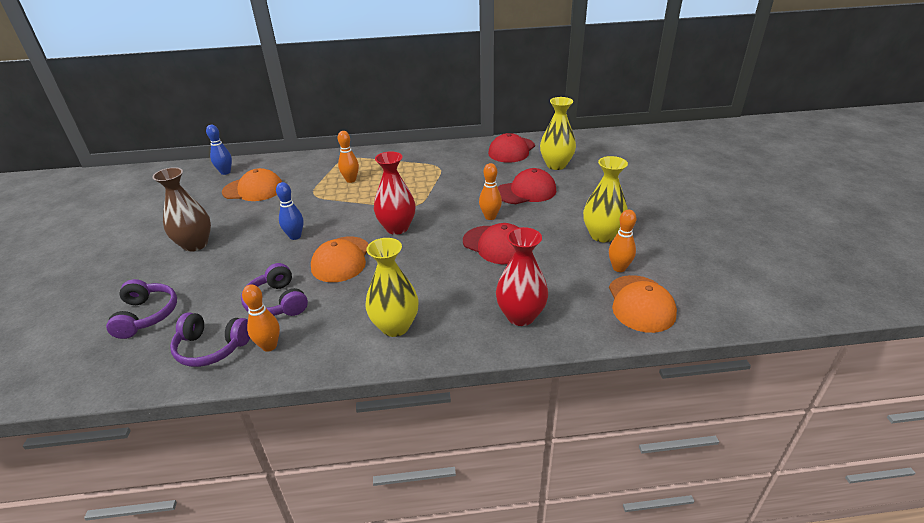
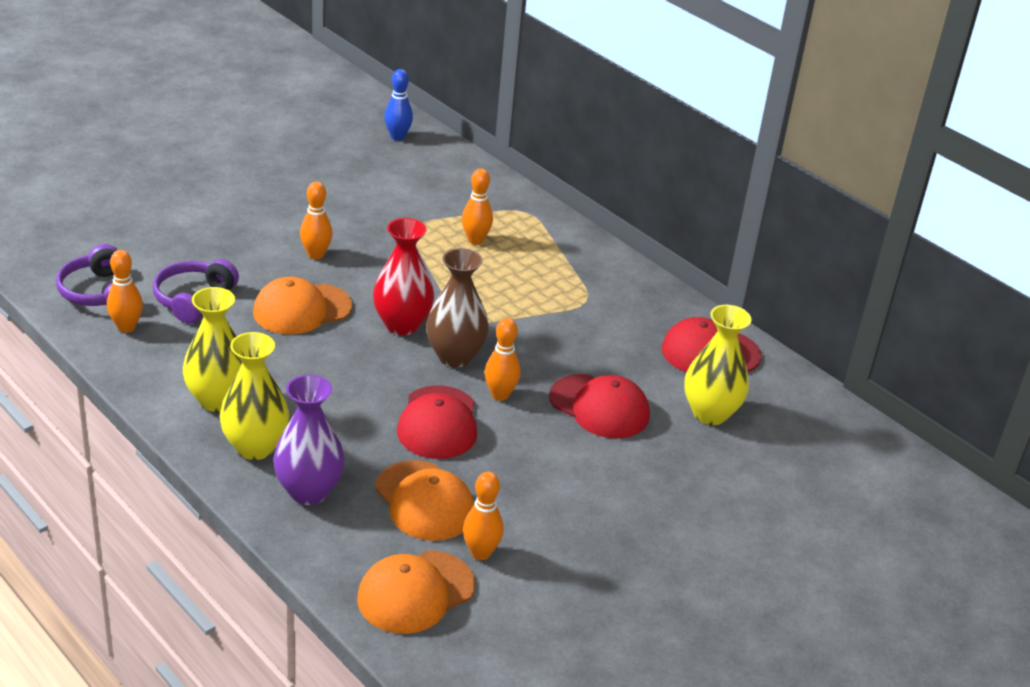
camera: 50 degrees right, 0 degrees up
(146, 315) = (112, 228): purple headphones -> none
(195, 244) = (242, 194): brown vase -> brown vase (455, 356)
(253, 189) = (381, 177): orange cap -> orange cap (424, 501)
(295, 236) = (316, 255): blue bowling pin -> orange bowling pin
(520, 316) = (309, 491): red vase -> purple vase
(602, 235) = (549, 516): yellow vase -> yellow vase (255, 447)

